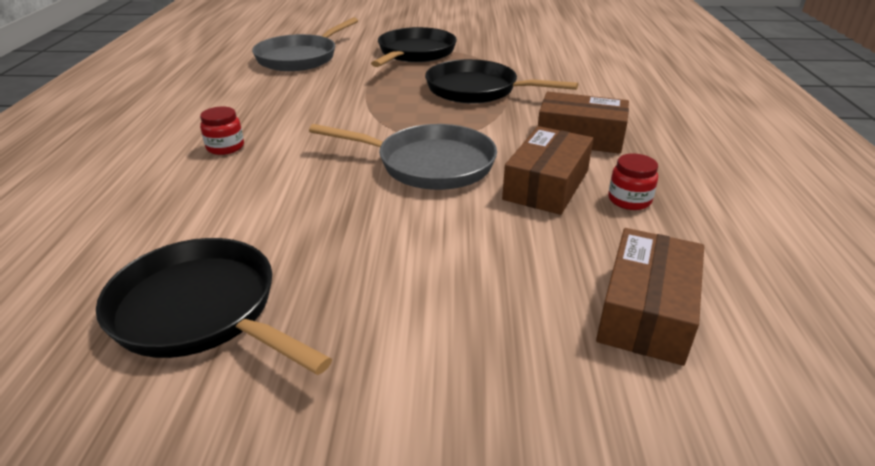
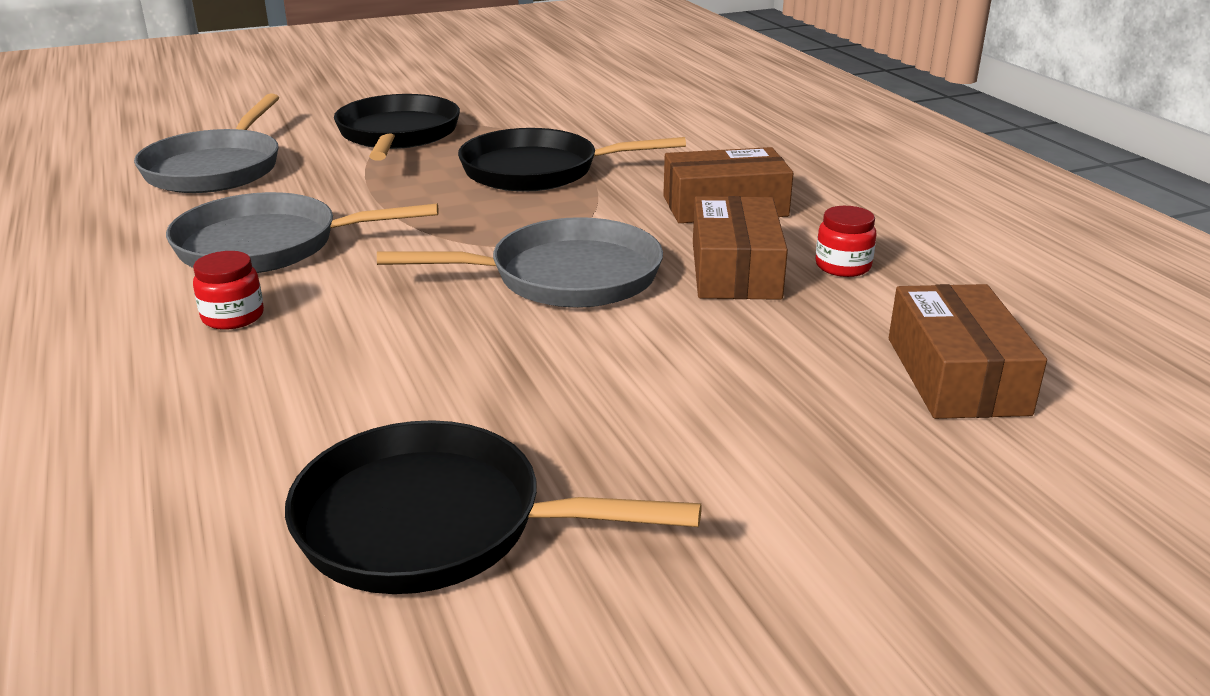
camera: 25 degrees left, 5 degrees down
(283, 108) = (268, 245): none -> grey pan

